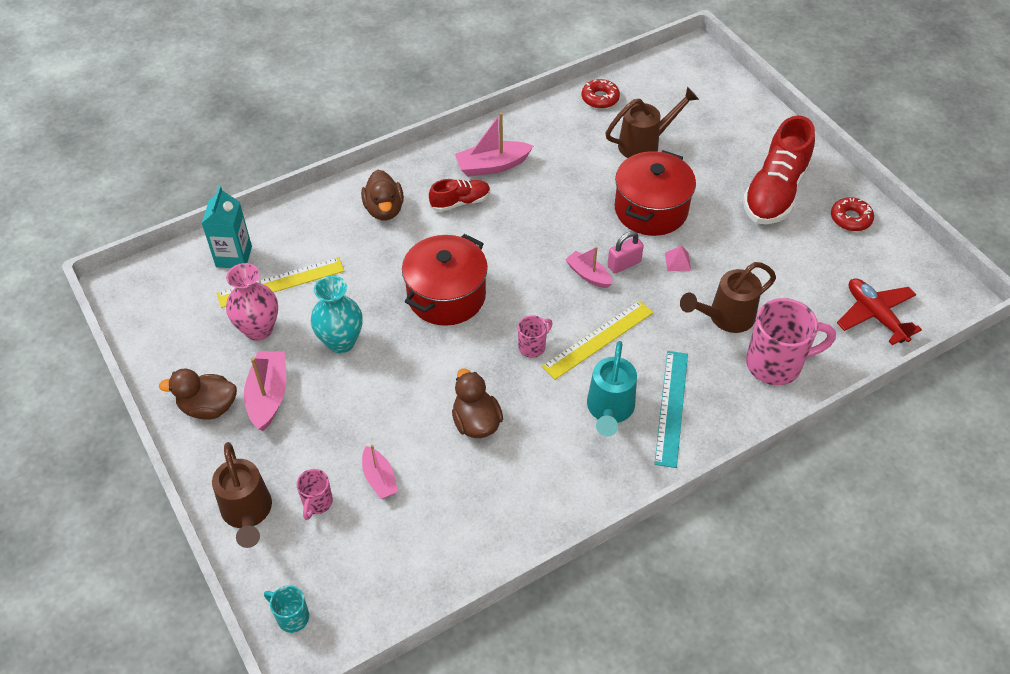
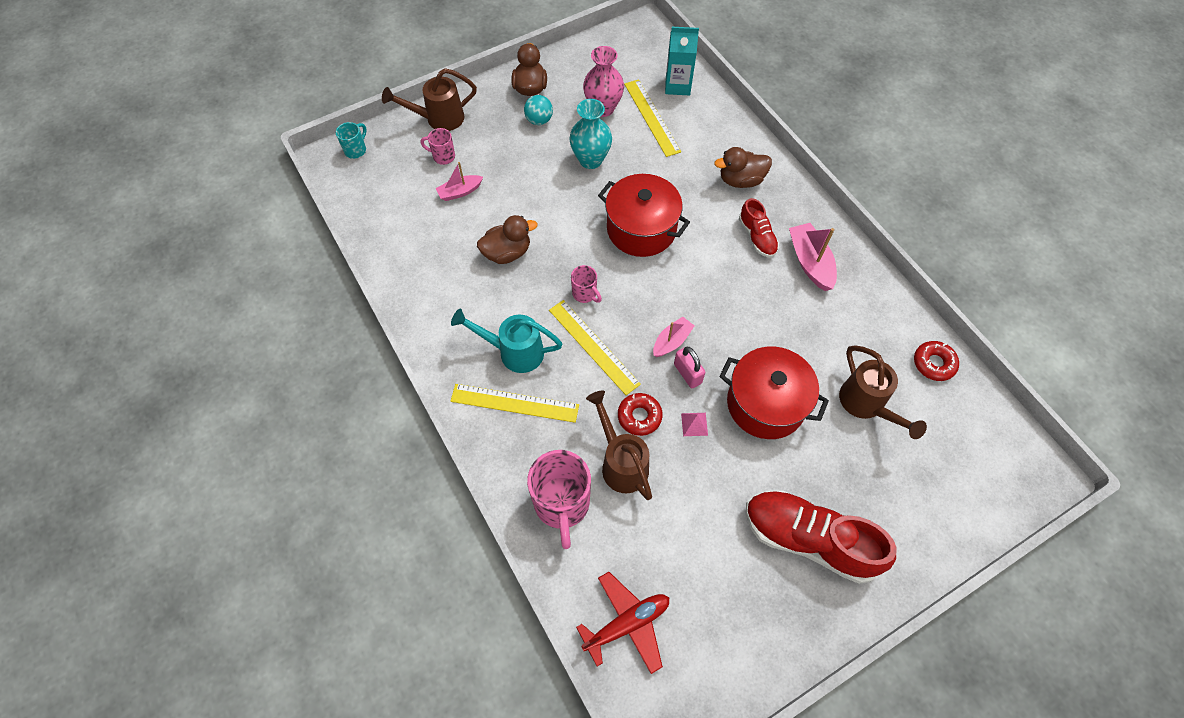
camera: 90 degrees right, 10 degrees up
(268, 396) = (539, 120): pink boat -> turquoise ball
(671, 407) = (514, 403): turquoise ruler -> yellow ruler
(850, 218) = (775, 624): red donut -> red donut (639, 416)

